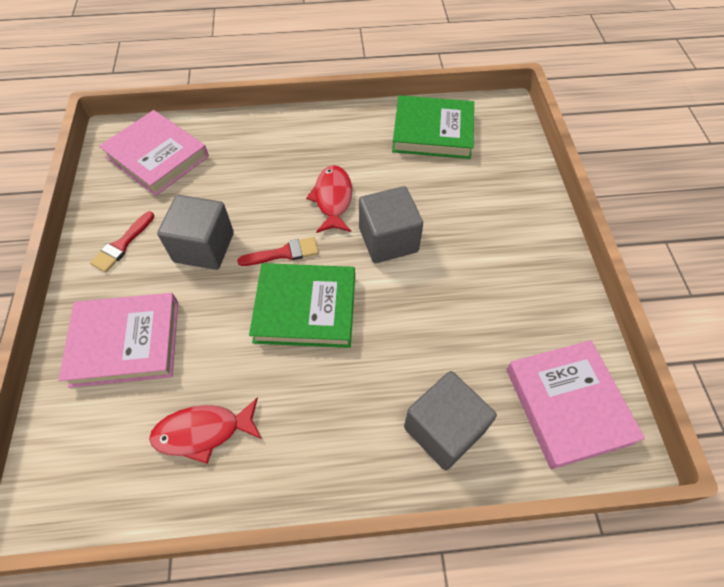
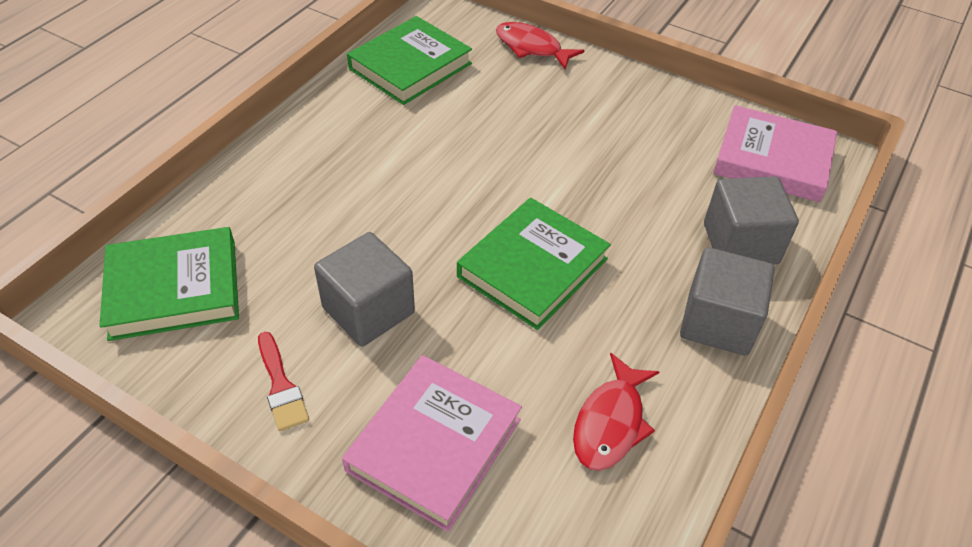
camera: 55 degrees left, 10 degrees down
(157, 157) = (174, 289): pink book -> green book
(284, 253) = (446, 249): red brush -> none
(332, 199) = (415, 177): red fish -> red fish (531, 48)
(388, 240) = (509, 167): grey cube -> grey cube (718, 322)

